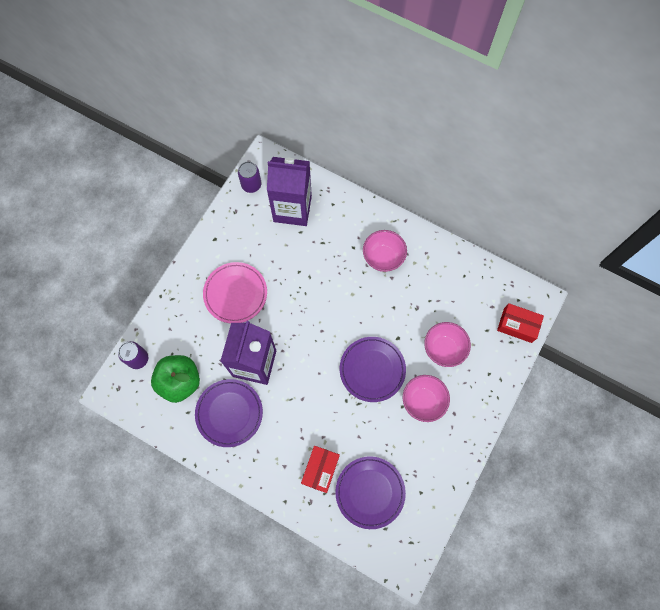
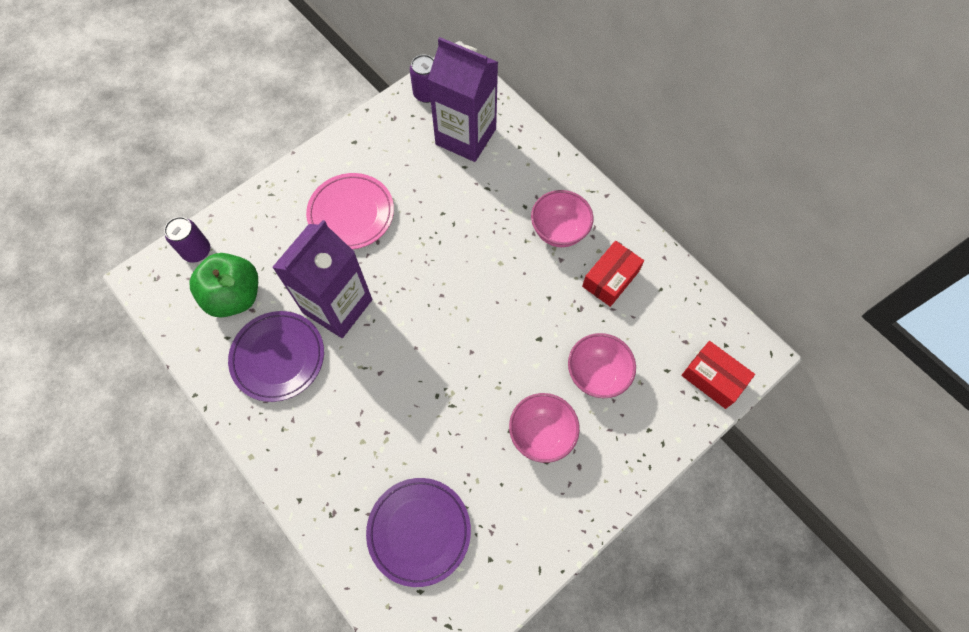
camera: 20 degrees right, 5 degrees down
(320, 469) = (364, 475): red box -> red box (610, 279)
(372, 370) = (488, 368): purple plate -> none

